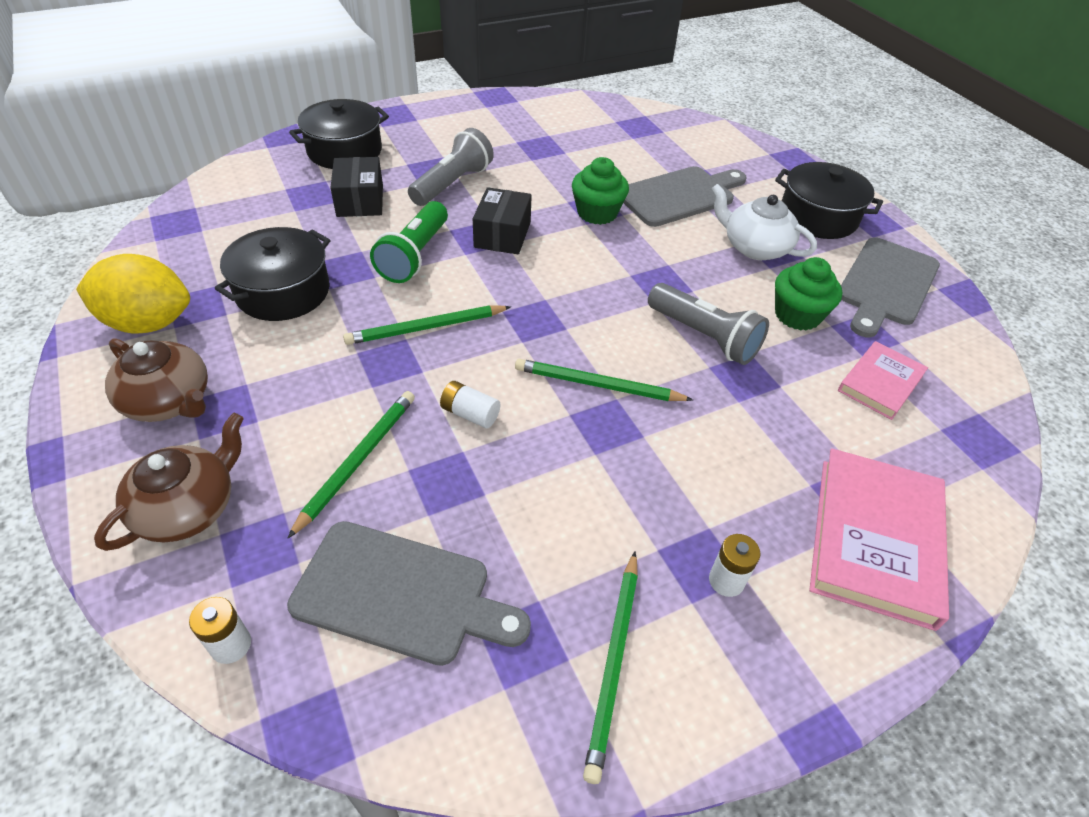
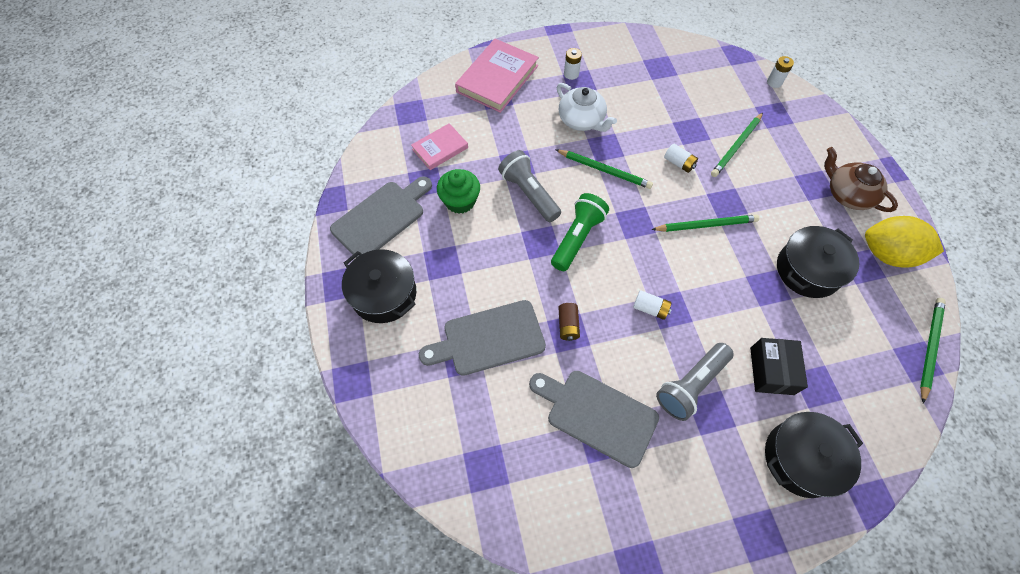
camera: 165 degrees left, 15 degrees up
(188, 508) = (812, 136): brown teapot -> none
(400, 594) = (709, 89): grey cutting board -> grey cutting board (597, 415)
(414, 255) = (718, 294): green flashlight -> green flashlight (577, 238)
(502, 235) = (650, 308): black box -> white battery
(597, 213) = (568, 325): green cupcake -> brown battery
(613, 663) = (625, 56): green pencil -> green pencil (929, 347)
(754, 247) = (455, 267): white teapot -> white teapot (582, 120)

